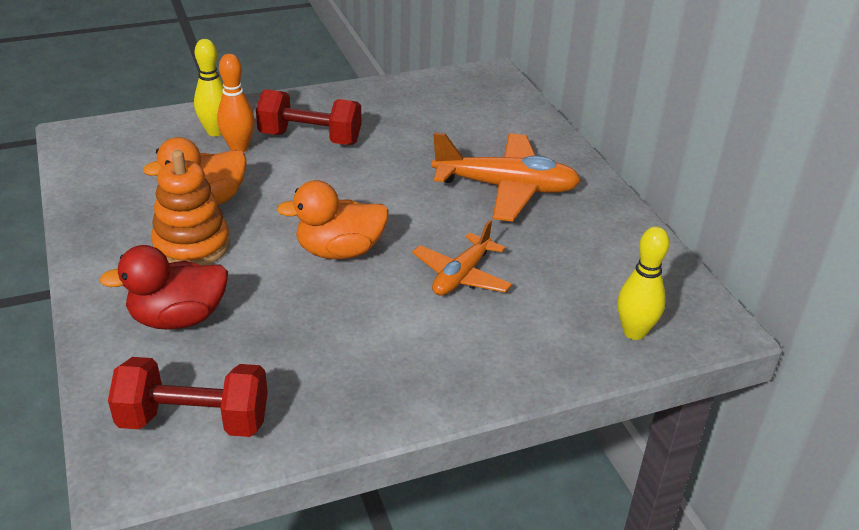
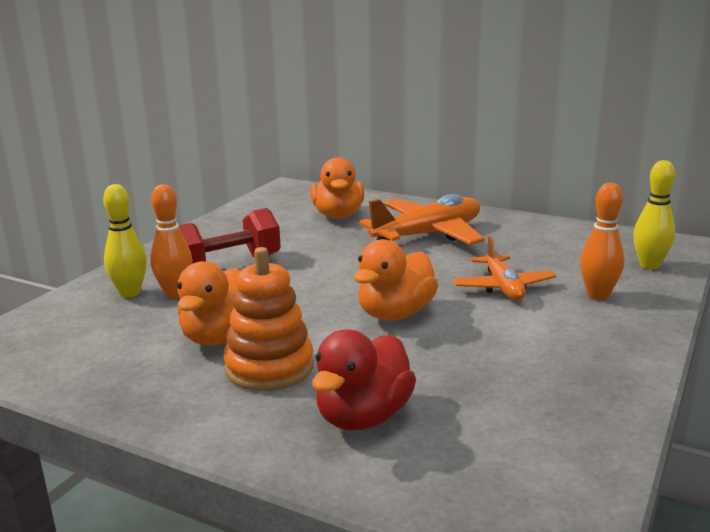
camera: 40 degrees left, 15 degrees down
(194, 420) = (526, 469): red dumbbell -> none
(473, 128) = (338, 215): none -> orange duck
(521, 331) = (598, 295): none -> orange bowling pin

